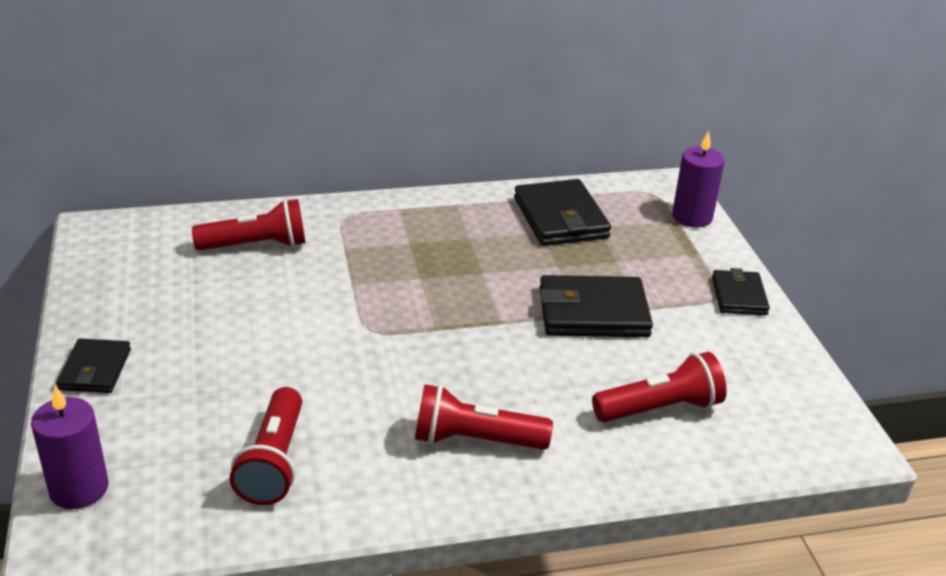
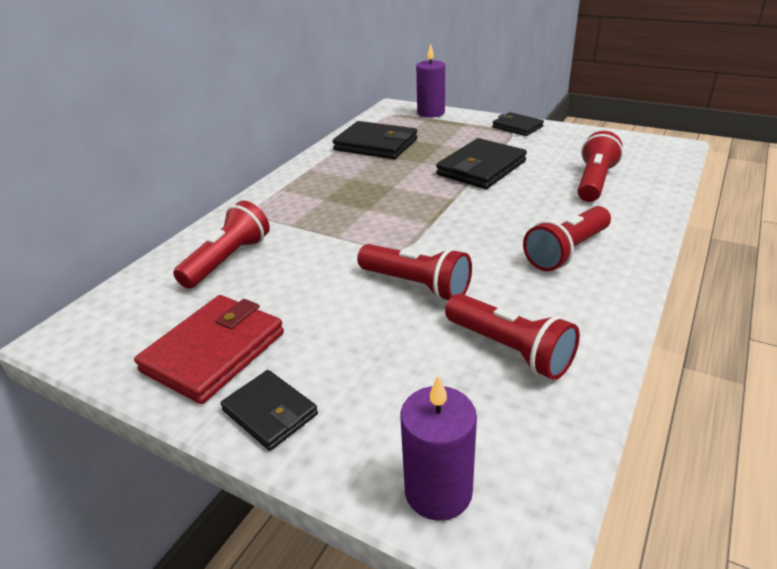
camera: 45 degrees left, 0 degrees up
(136, 306) = (214, 352): none -> red wallet
(319, 367) = (416, 285): none -> red flashlight

